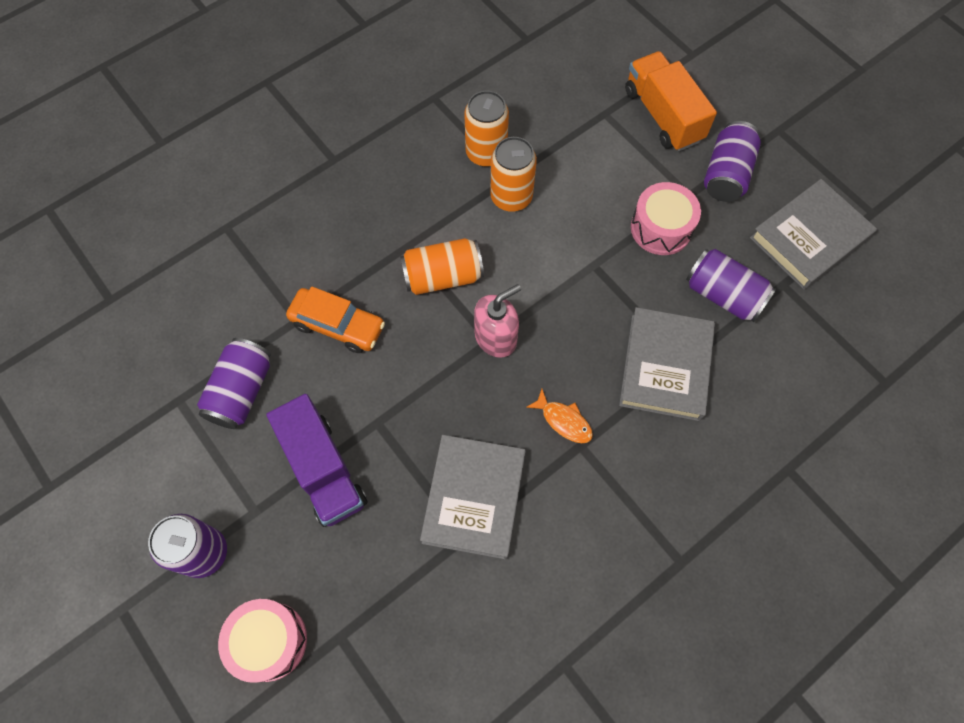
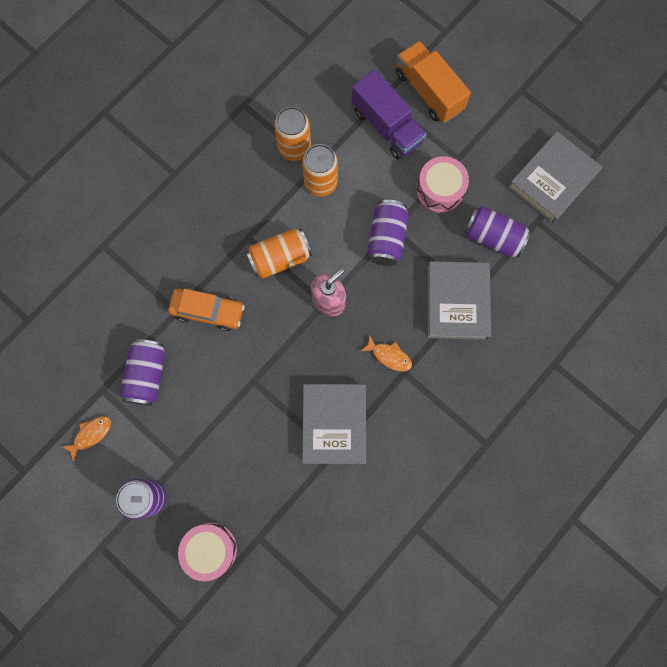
camera: 10 degrees left, 10 degrees up
(149, 455) = (91, 435): none -> orange fish
(323, 469) = (221, 423): purple truck -> purple truck (387, 126)
(726, 174) = (484, 136): purple can -> purple can (386, 238)

